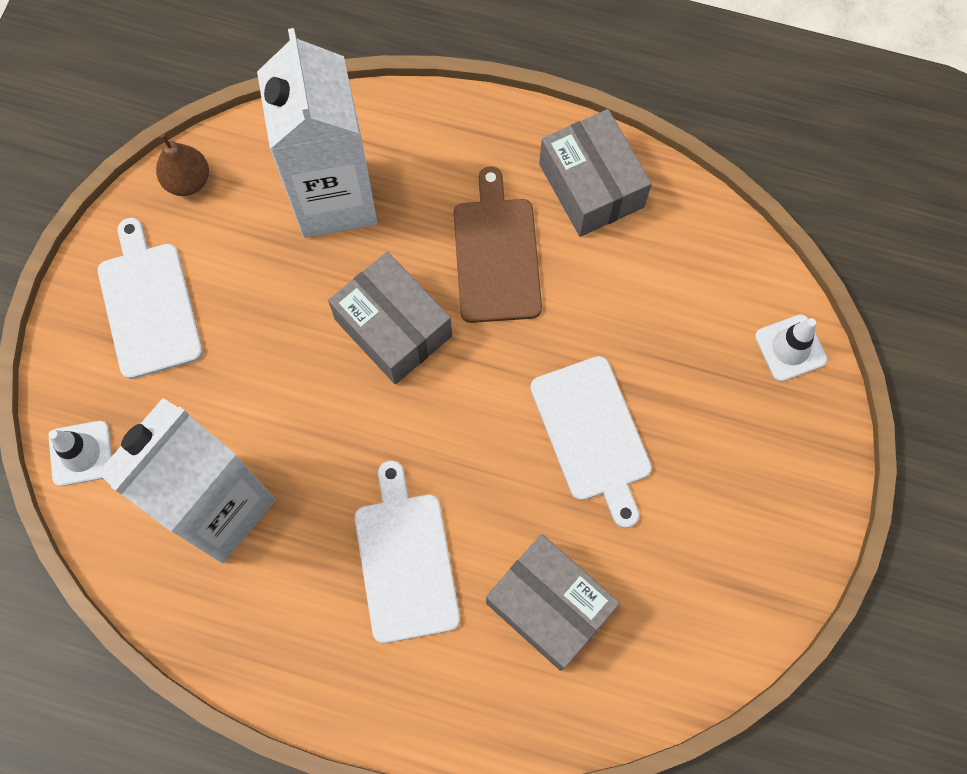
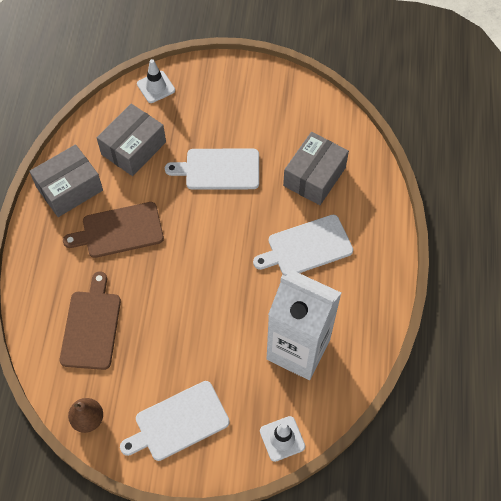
camera: 100 degrees left, 10 degrees down
(334, 198) = (91, 326): white carton -> brown cutting board
(393, 328) = (173, 277): grey box -> grey box (133, 148)
(592, 434) = (219, 169): white cutting board -> white cutting board turned 150 degrees counterclockwise

